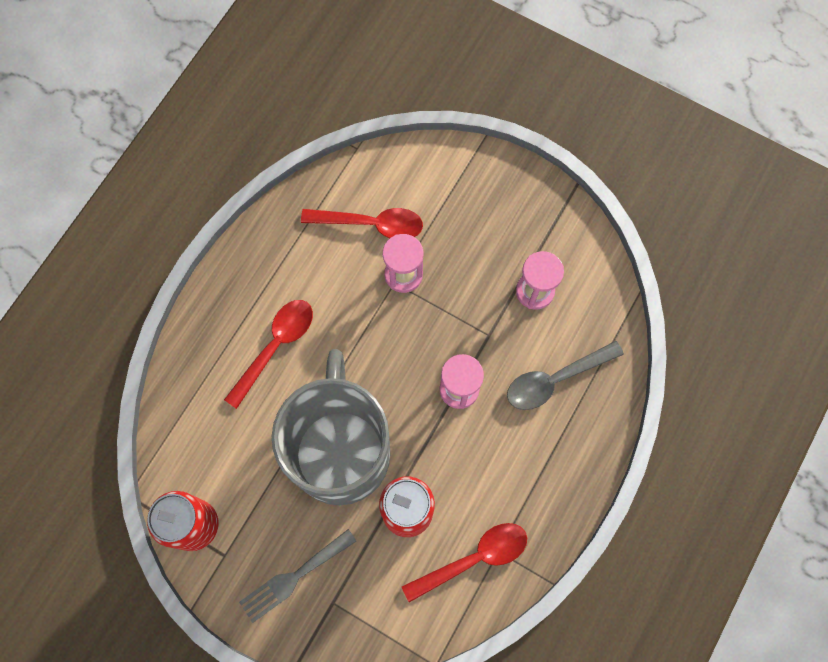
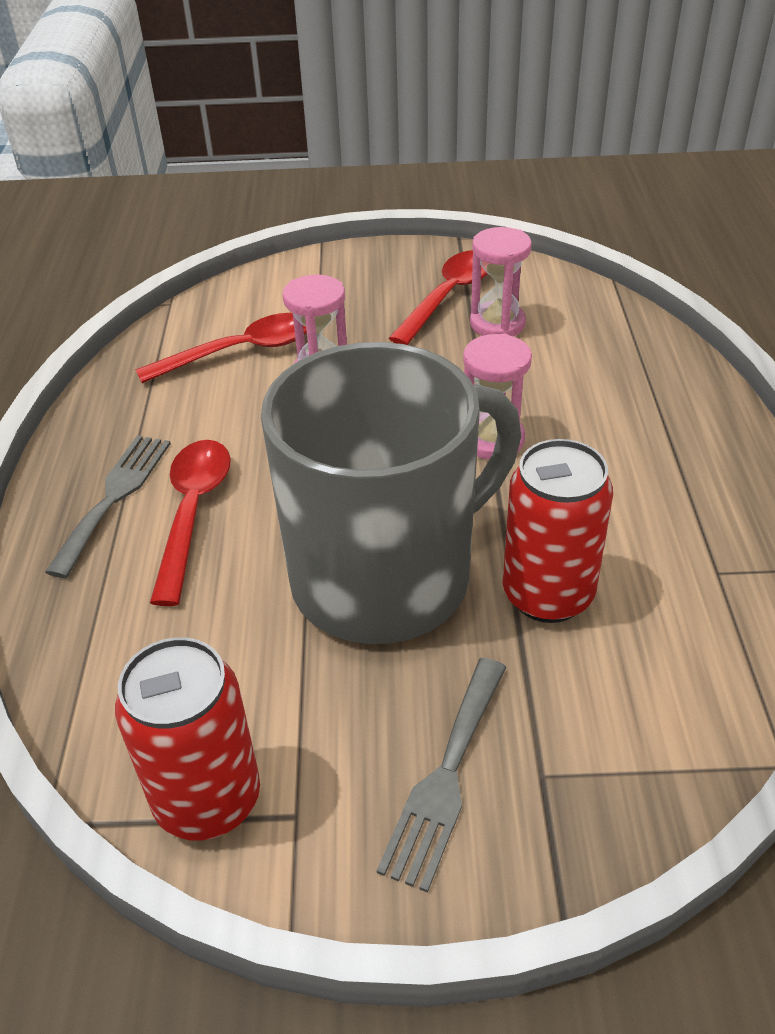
camera: 30 degrees left, 30 degrees down
(244, 310) = (114, 497): none -> grey fork
(340, 451) = (386, 577): grey mug -> grey mug turned 90 degrees clockwise
(473, 559) = (694, 598): red spoon -> red spoon (448, 296)
(555, 379) = (601, 379): grey spoon -> none

